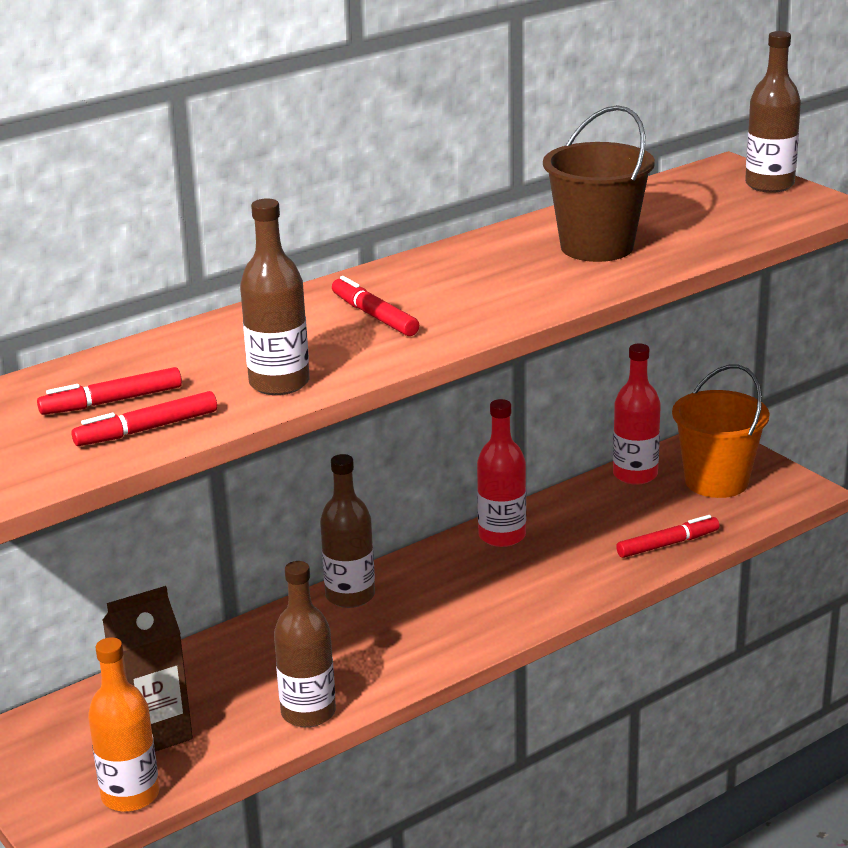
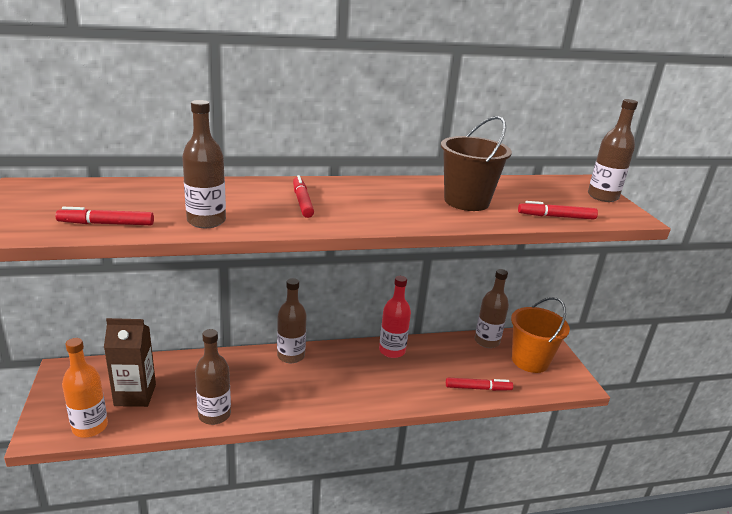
camera: 20 degrees right, 0 degrees up
(112, 401) = (113, 204): red marker -> red marker (556, 217)
(635, 475) = (487, 341): red bottle -> brown bottle

